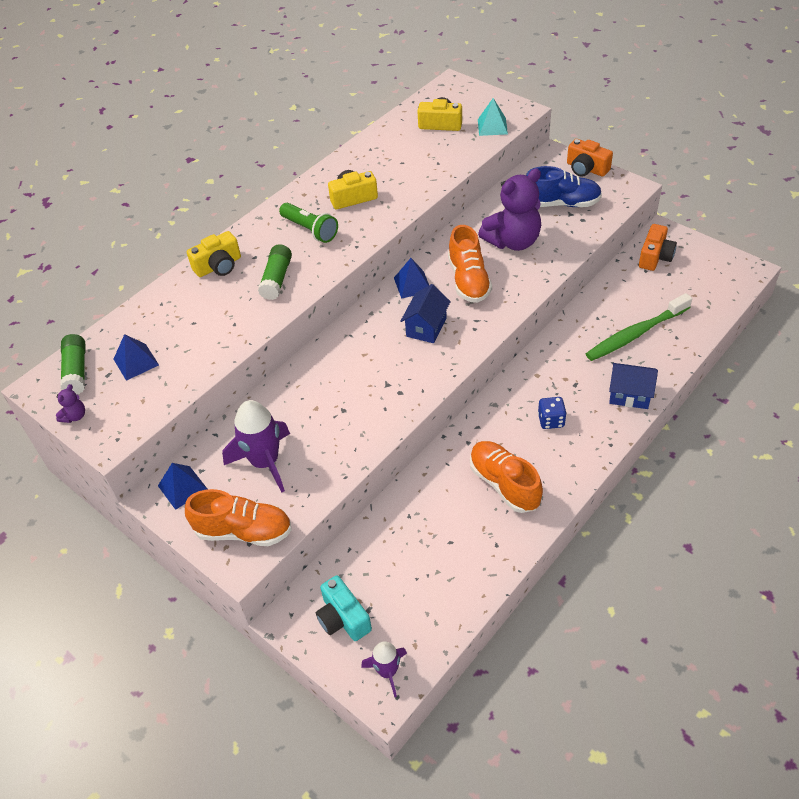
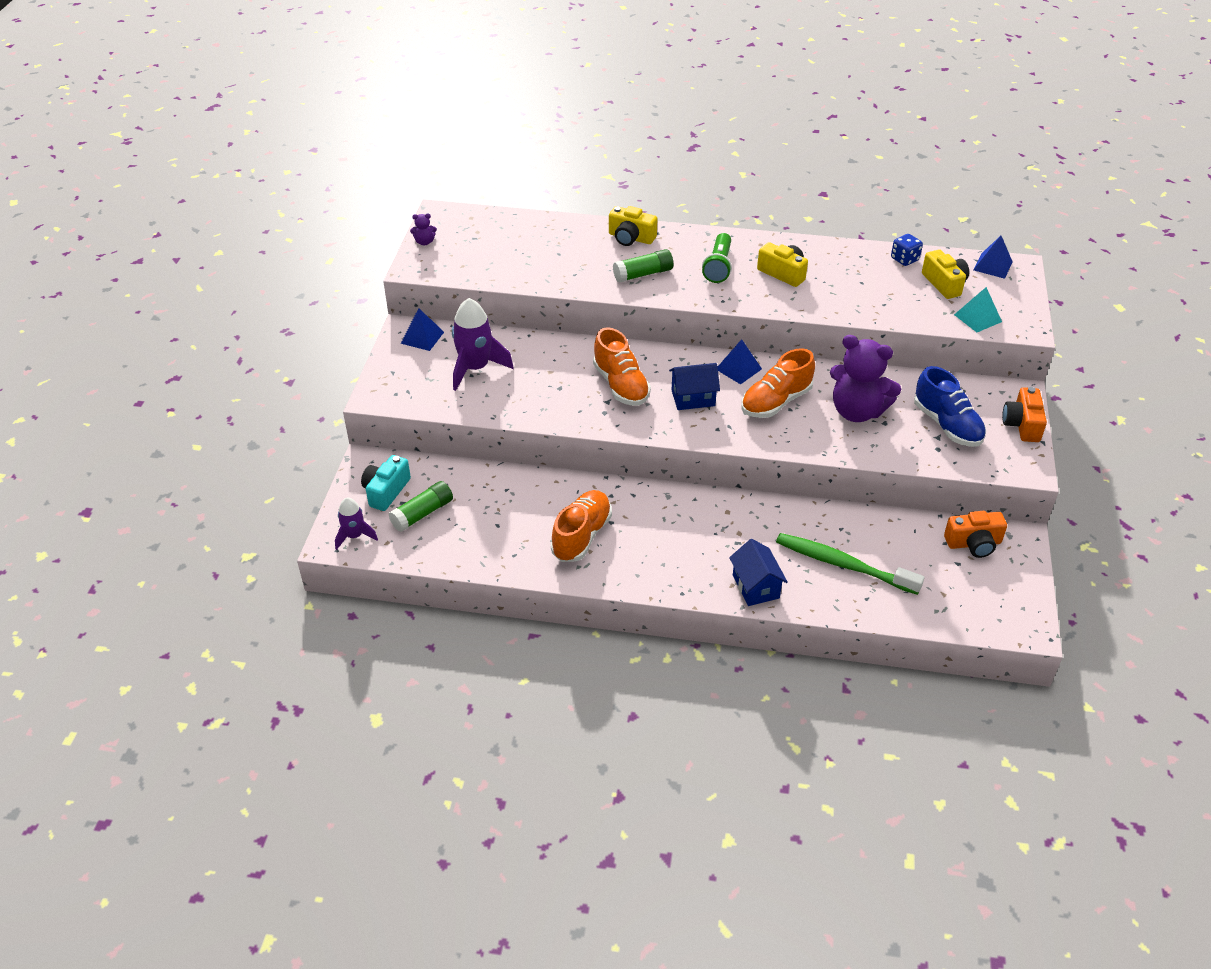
camera: 55 degrees right, 5 degrees down
(76, 371) = (466, 222): green glue stick -> green glue stick (422, 513)
(136, 362) = (496, 245): blue pyramid -> blue pyramid (992, 266)
(243, 531) = (404, 386): orange shoe -> orange shoe (621, 385)
(551, 420) = (678, 541): blue dice -> blue dice (904, 259)

